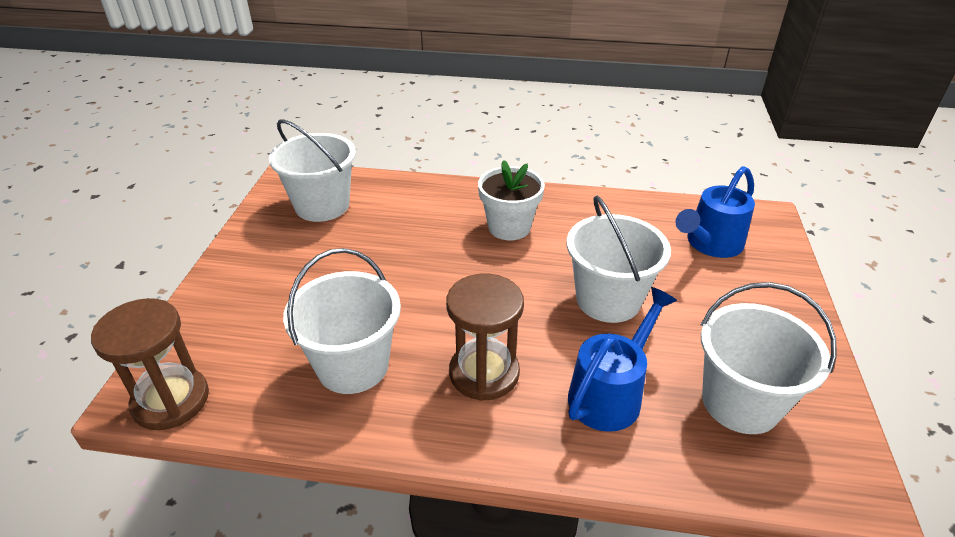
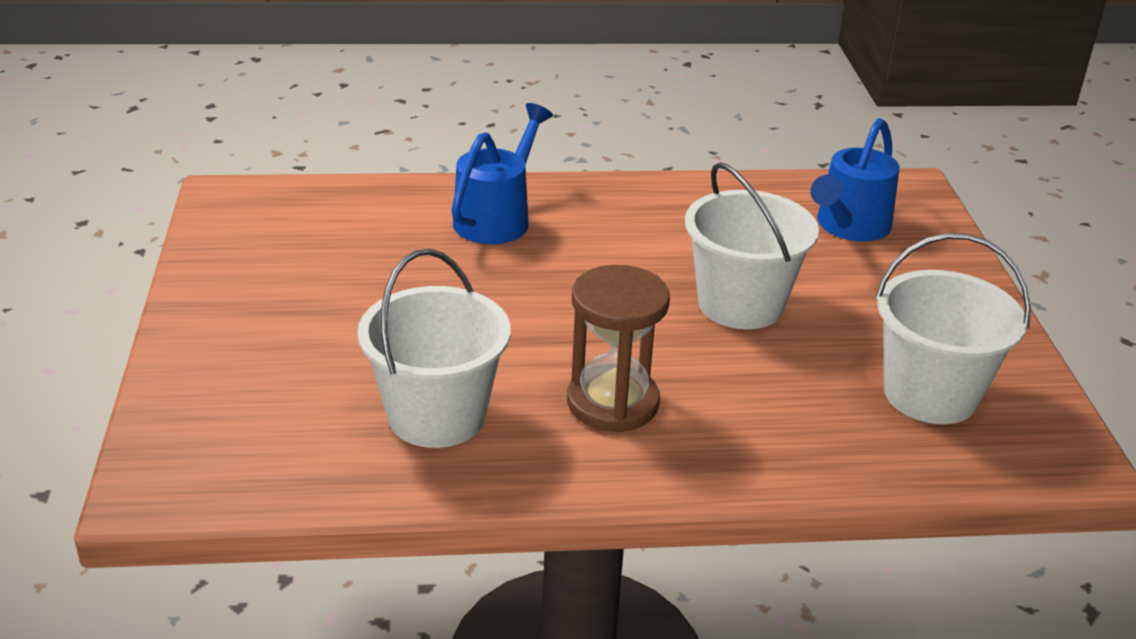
camera: 15 degrees left, 5 degrees down
(171, 400) = (204, 485): brown hourglass -> none
(322, 206) = (296, 230): white bucket -> none
(509, 227) = (579, 232): white flower pot -> none
(611, 392) = (776, 403): blue watering can -> blue watering can (497, 217)

